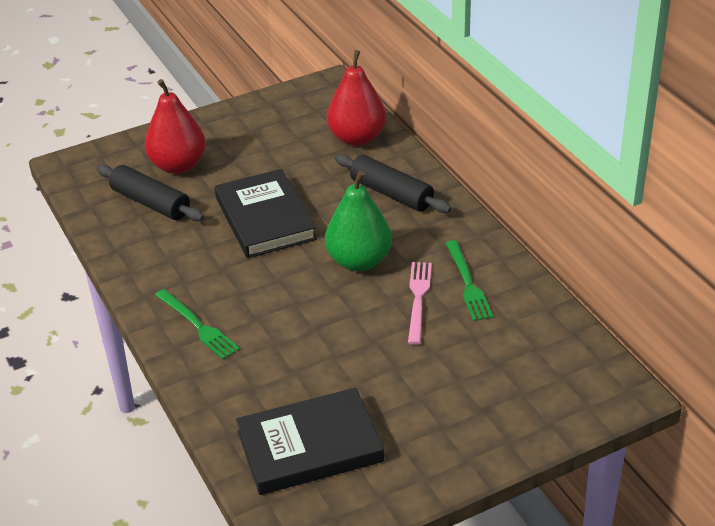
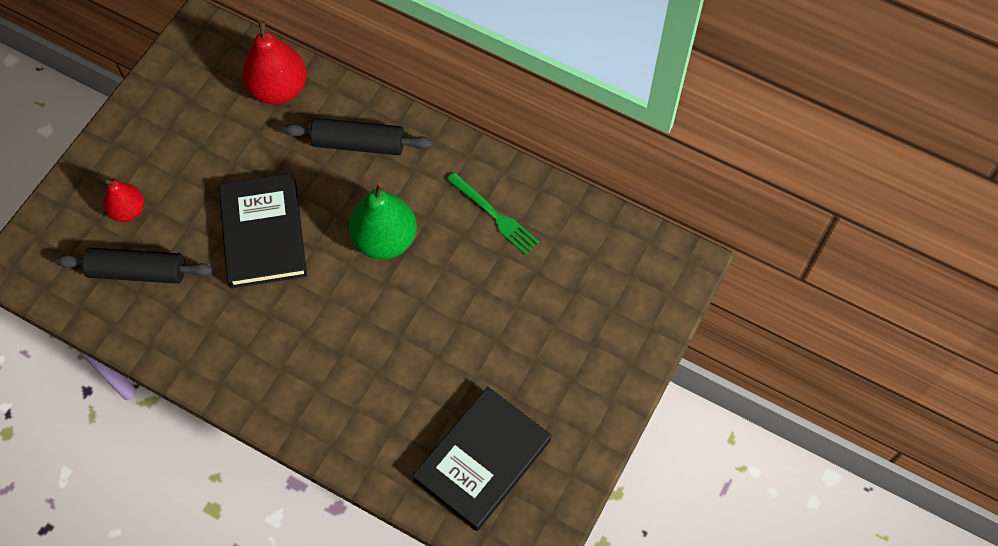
camera: 35 degrees left, 25 degrees up
(178, 165) = (128, 210): red pear -> red pear, size x0.60
(197, 325) = (294, 390): green fork -> none
(265, 218) = (263, 233): black book -> black book turned 45 degrees clockwise
(418, 299) = (465, 255): pink fork -> none

